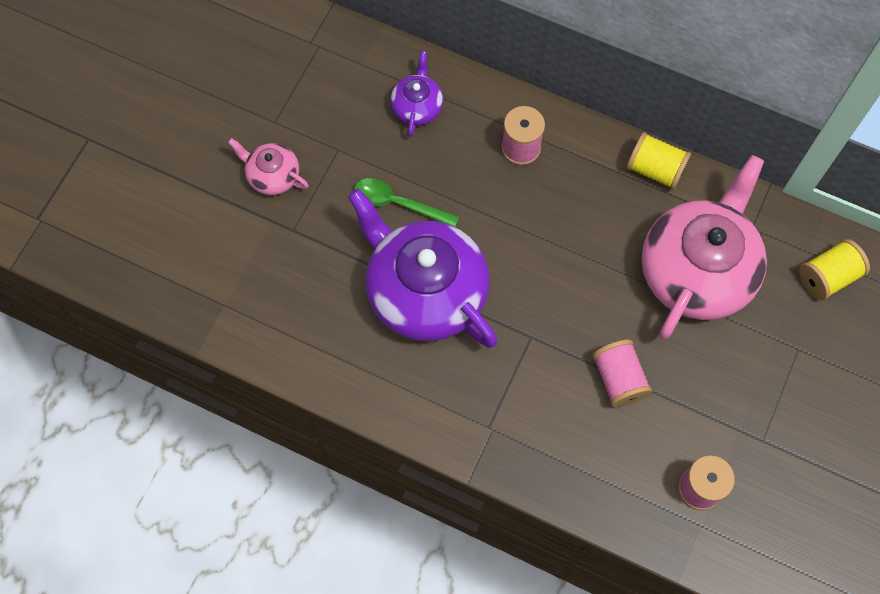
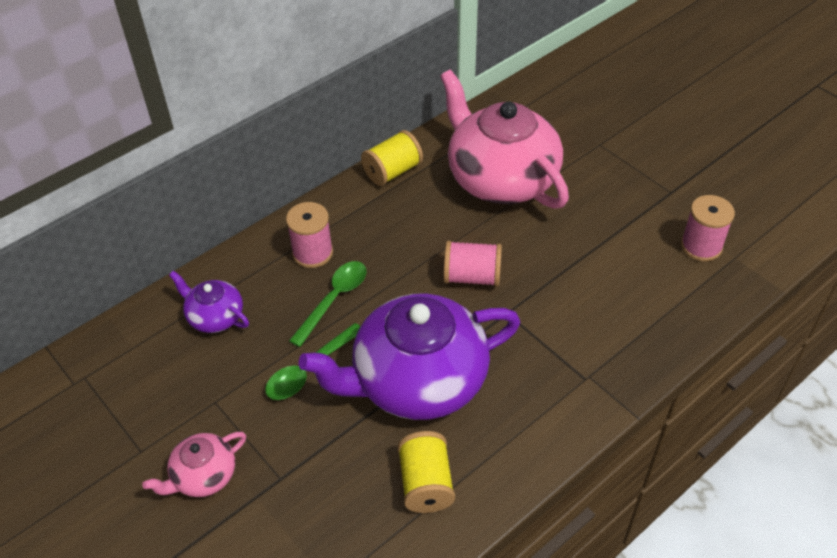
camera: 65 degrees left, 20 degrees down
(477, 189) = (334, 300): none -> green spoon
(618, 379) = (577, 264): pink spool -> pink spool (472, 277)
(827, 277) = (546, 107): yellow spool -> yellow spool (426, 483)

